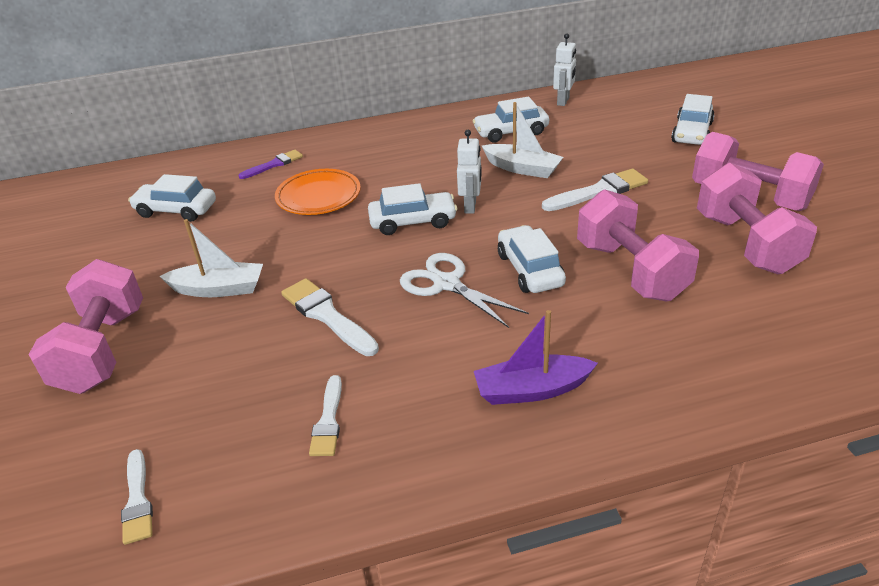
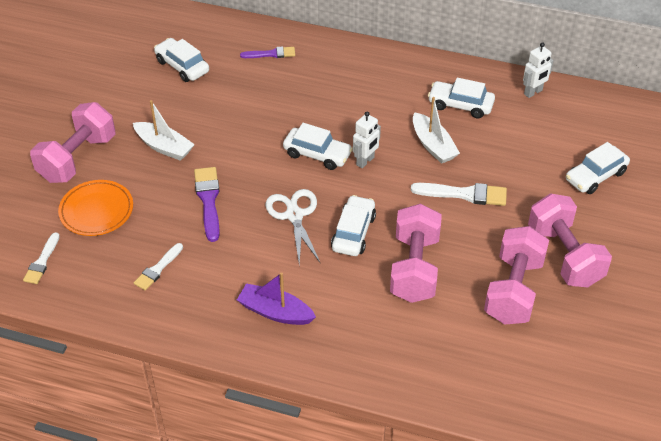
camera: 30 degrees right, 10 degrees up
(318, 196) = (277, 100): orange plate -> orange plate (96, 211)
(327, 315) = (208, 200): white brush -> purple brush

